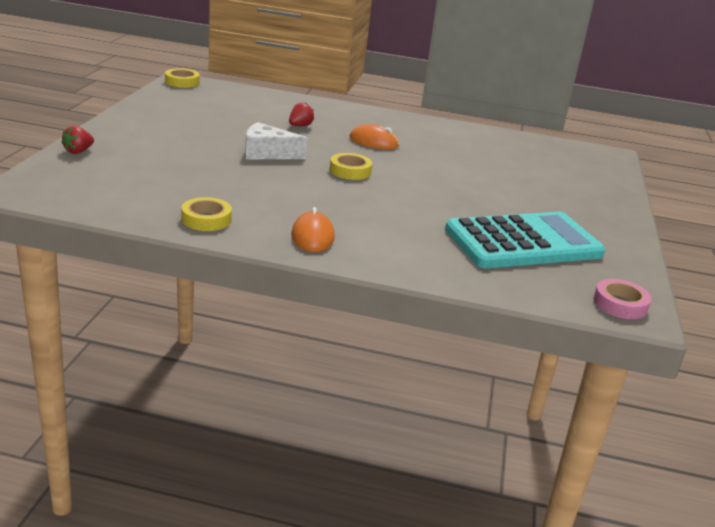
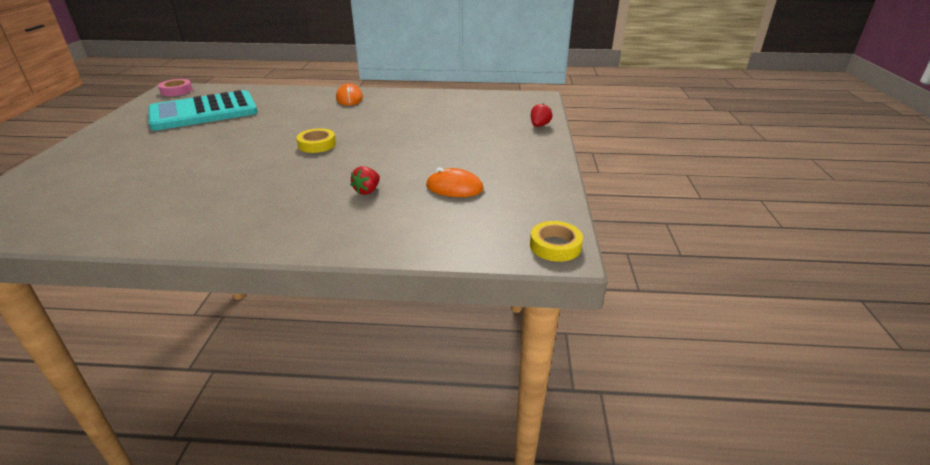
camera: 175 degrees right, 5 degrees up
(206, 219) = (416, 98): yellow tape -> none
(267, 153) = (393, 149): white cheese -> none
(374, 142) = (282, 183): orange mouse -> orange mouse (454, 187)

